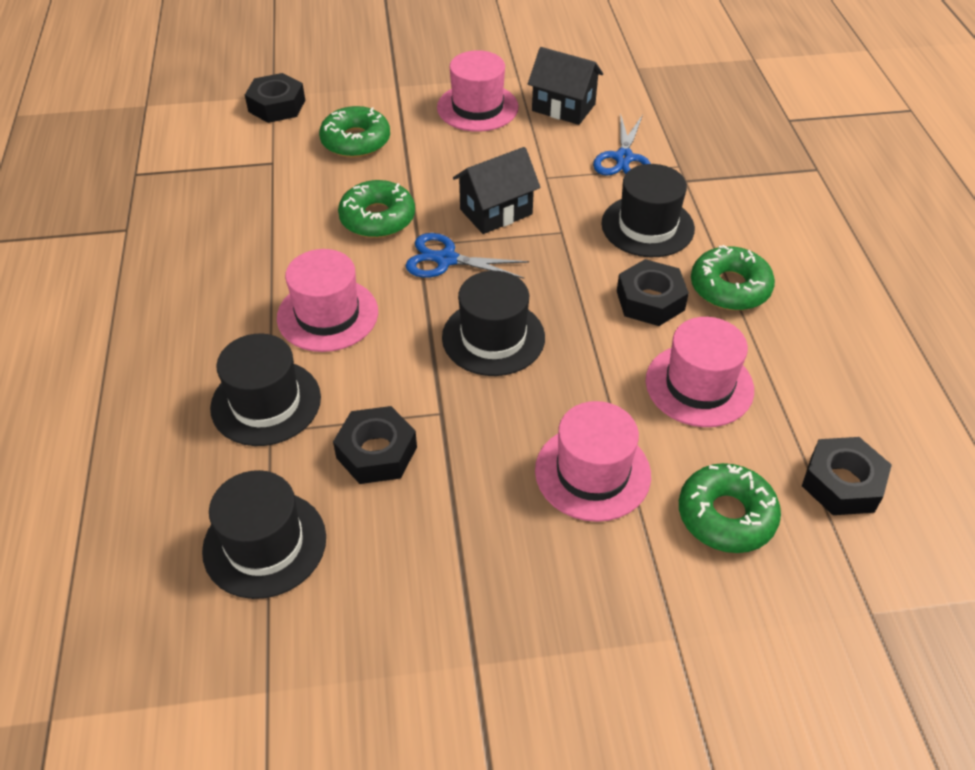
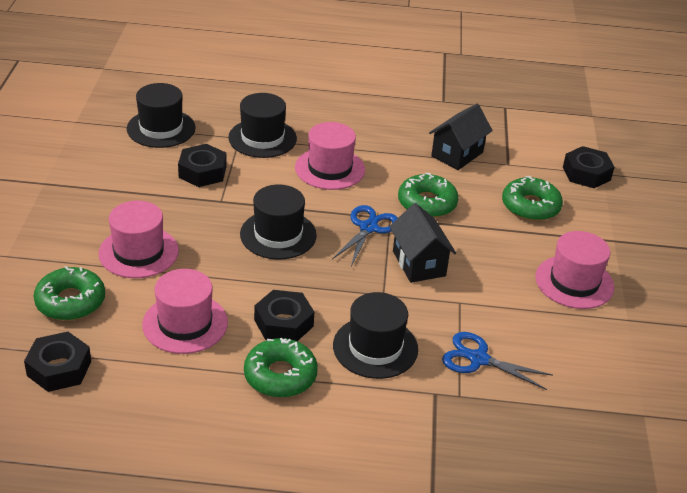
camera: 100 degrees right, 10 degrees down
(563, 107) = (569, 338): black house -> black house (457, 154)

